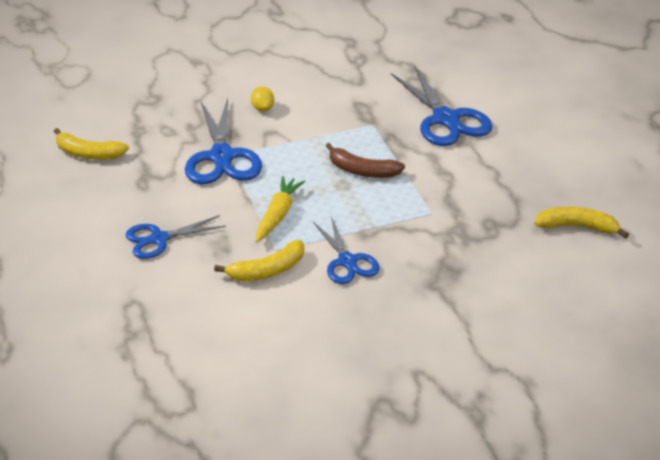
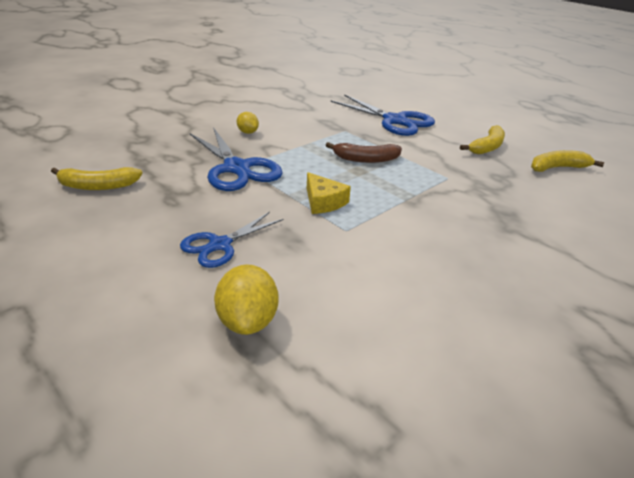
camera: 25 degrees left, 5 degrees down
(143, 308) = (248, 321): none -> yellow lemon
(267, 270) = (353, 249): yellow banana -> yellow banana (487, 147)
(278, 215) = (323, 202): yellow carrot -> yellow cheese
(347, 261) = (419, 226): blue scissors -> none

